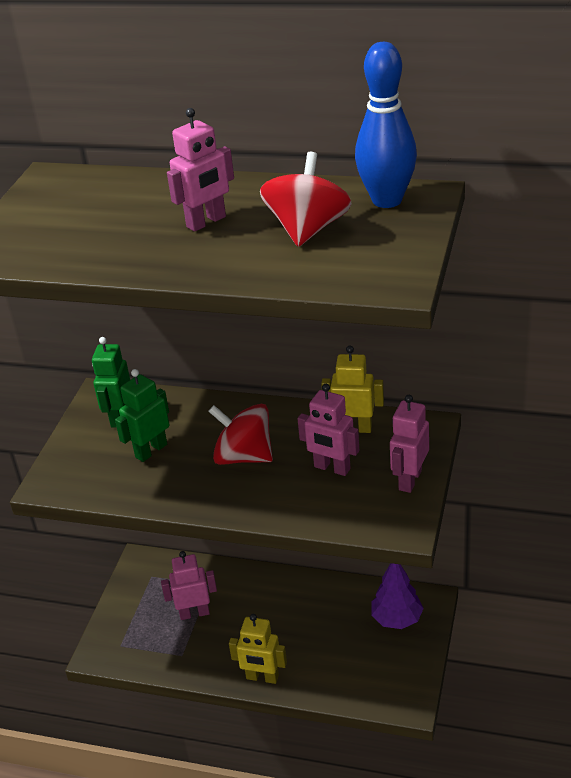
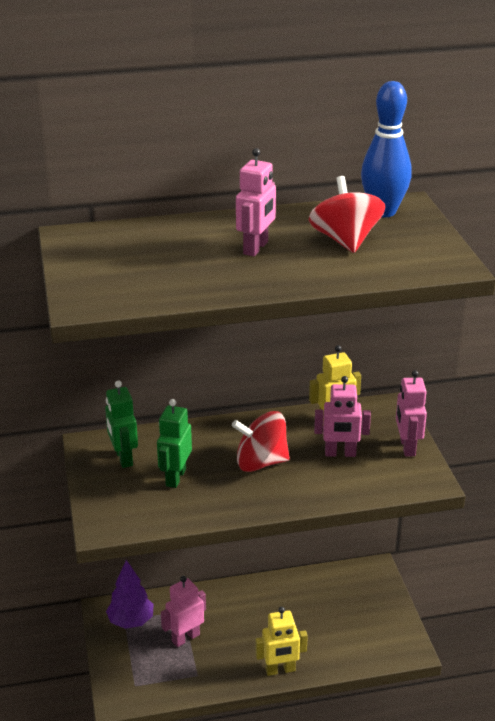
camera: 30 degrees left, 5 degrees down
(397, 619) = (360, 590): purple tree -> purple tree (131, 621)

